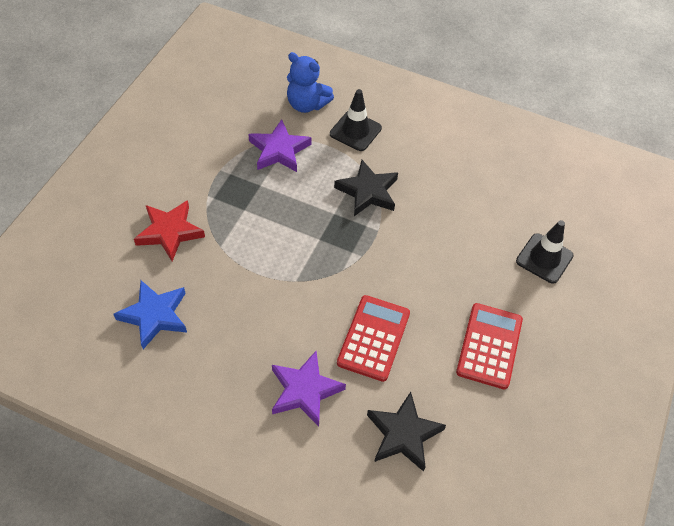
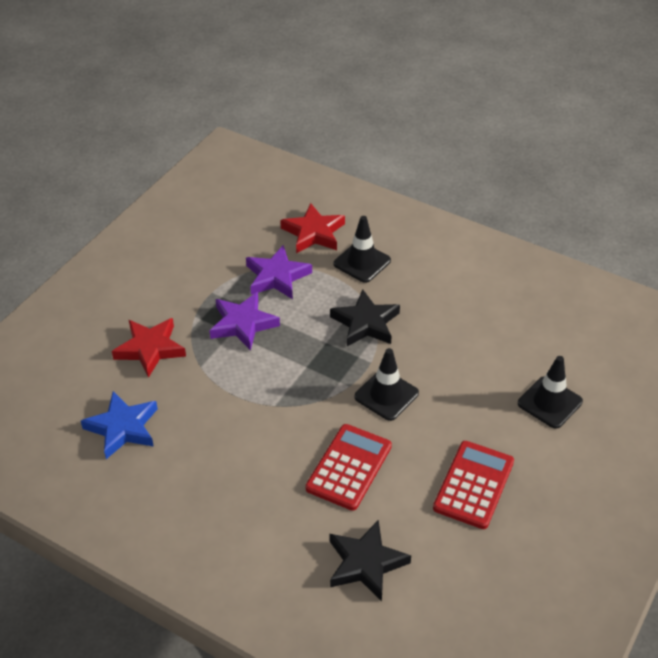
camera: 10 degrees right, 10 degrees down
(304, 390) = (267, 512): purple star -> purple star (243, 324)
(307, 104) = (313, 233): blue teddy bear -> red star
(397, 262) = (386, 395): none -> black traffic cone

